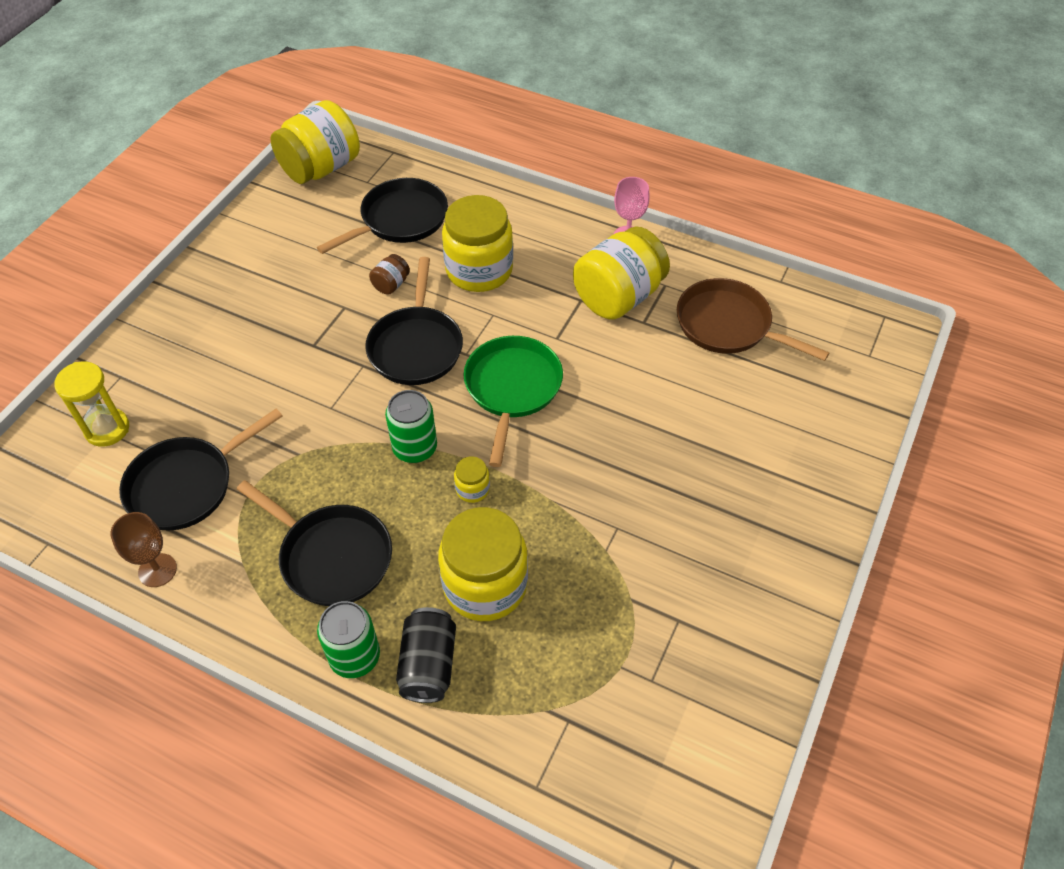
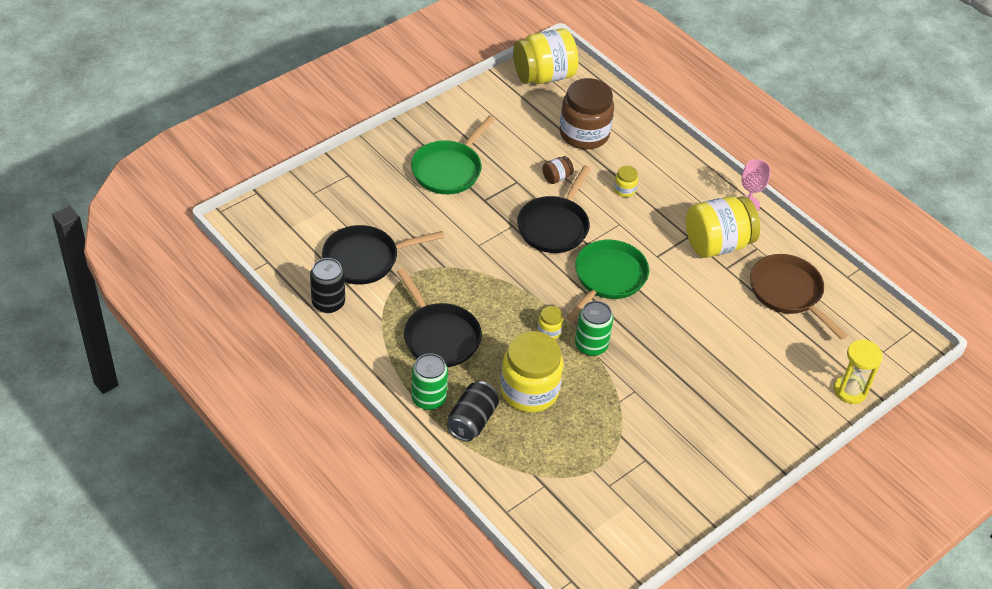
camera: 20 degrees right, 5 degrees down
(107, 429) = (328, 205): yellow hourglass -> yellow hourglass (850, 390)
(157, 570) = (328, 303): brown goblet -> black can
(251, 322) = (449, 169): none -> green pan
(400, 220) = (584, 134): black pan -> brown jar
(415, 448) = (523, 291): green can -> green can (591, 345)
(479, 270) = (624, 190): yellow jar -> yellow jar, size x0.43

